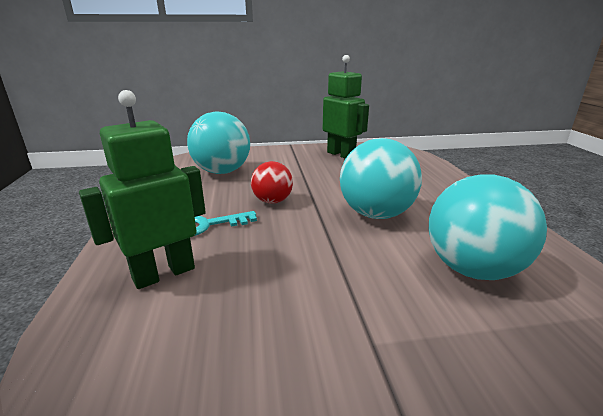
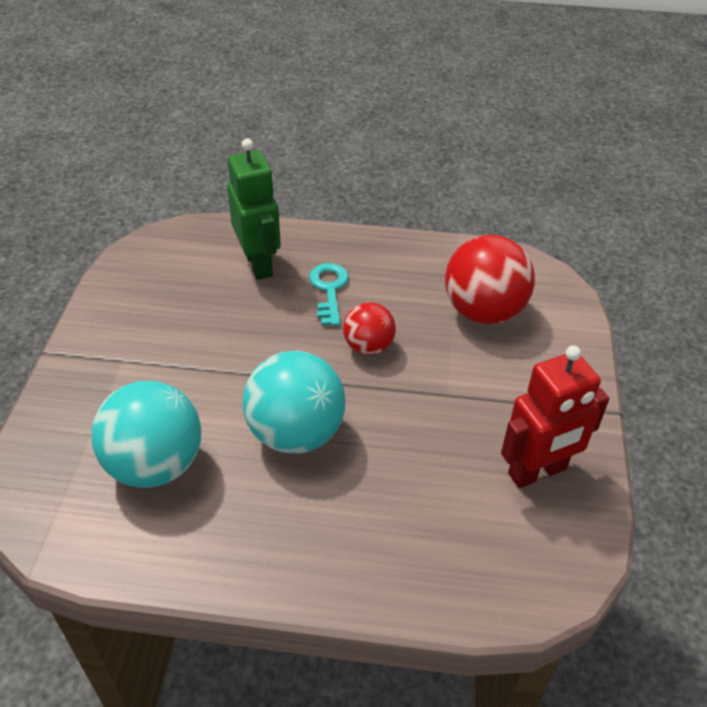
camera: 105 degrees right, 20 degrees up
(222, 171) = (483, 311): turquoise ball -> red ball
(341, 154) = (537, 472): green robot -> red robot

